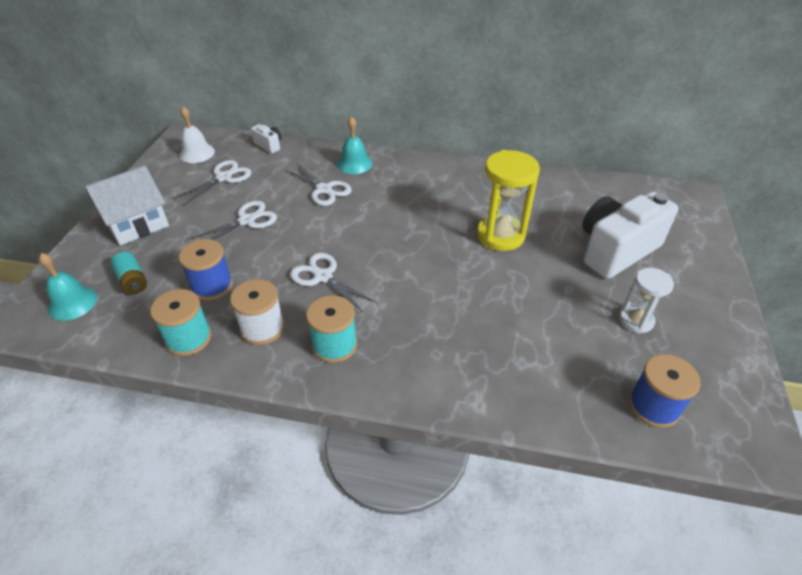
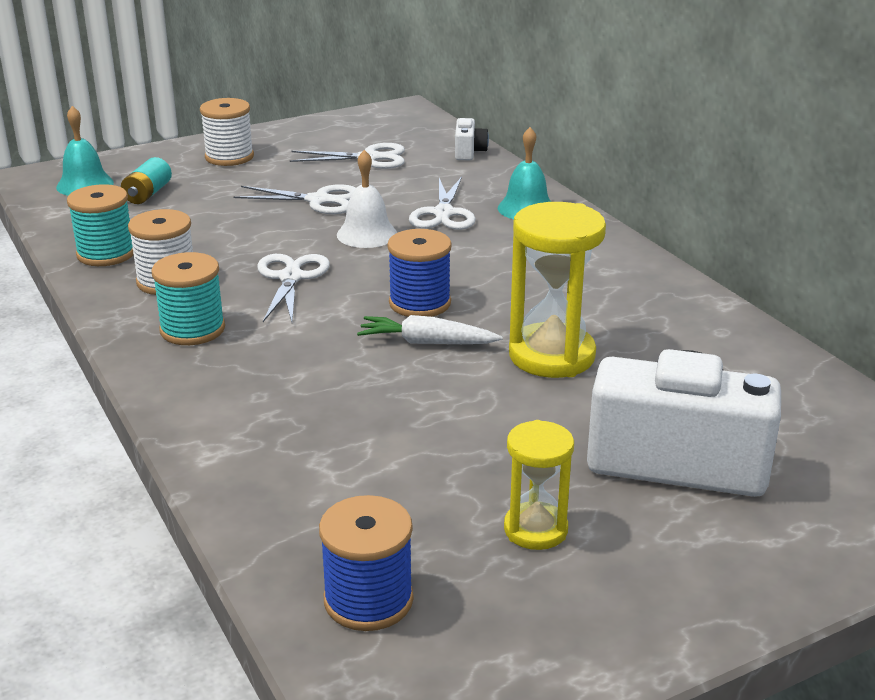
camera: 50 degrees right, 15 degrees down
(137, 224) = (229, 157): white house -> white spool
(197, 153) = (386, 128): white bell -> white bell (367, 234)
(212, 286) = (193, 230): blue spool -> blue spool (420, 303)
(447, 266) = (427, 342): none -> white carrot
(636, 320) = (535, 529): white hourglass -> yellow hourglass

